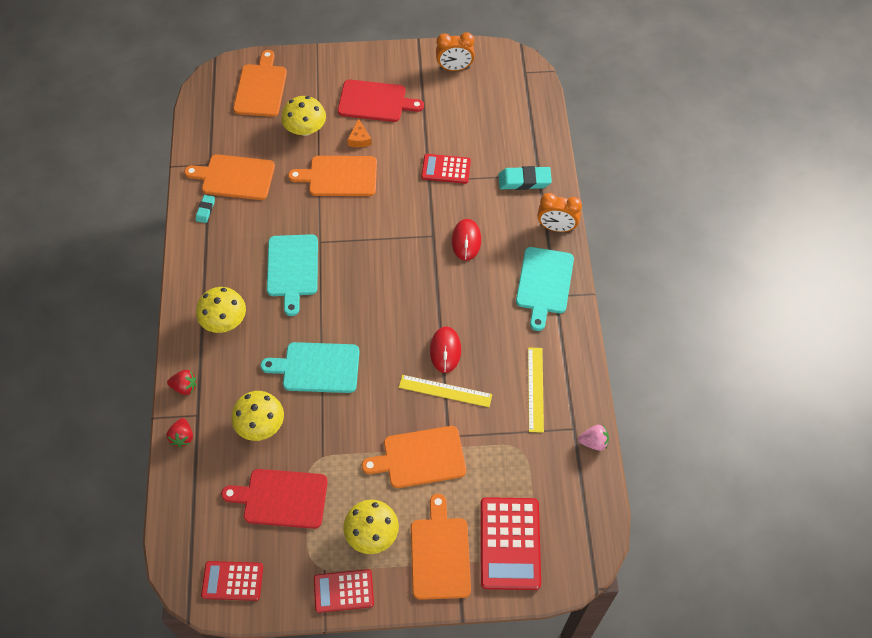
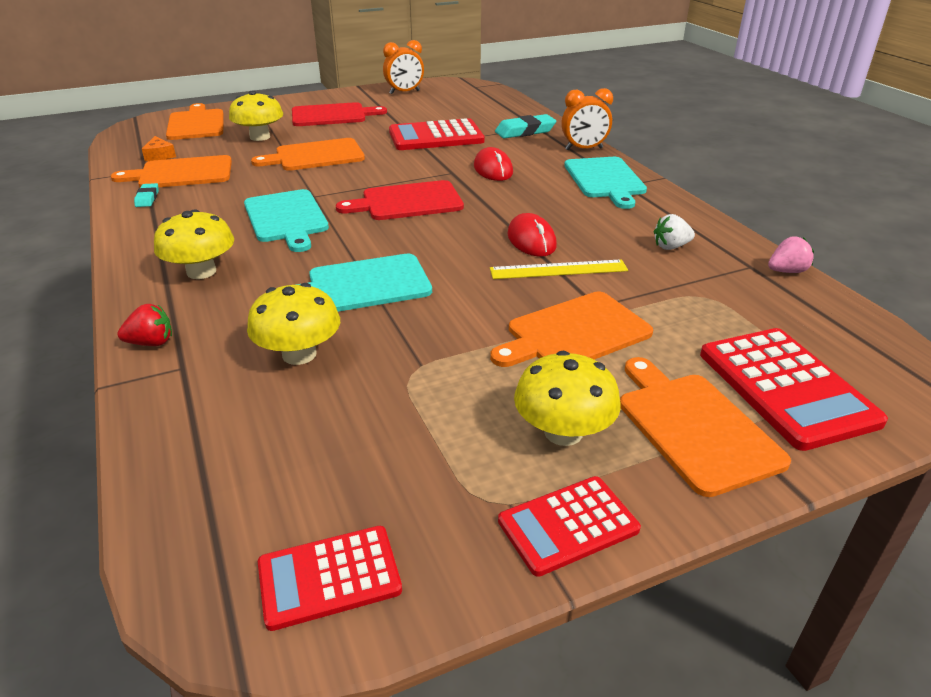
camera: 20 degrees left, 25 degrees down
(182, 437) = (160, 397): red strawberry -> none
(281, 498) = (376, 428): red cutting board -> red cutting board (407, 202)
(359, 139) = (326, 134): orange cheese -> orange cheese (159, 155)
(446, 169) = (436, 136): red calculator -> red calculator, size x1.62
(535, 389) = (671, 247): yellow ruler -> white strawberry

